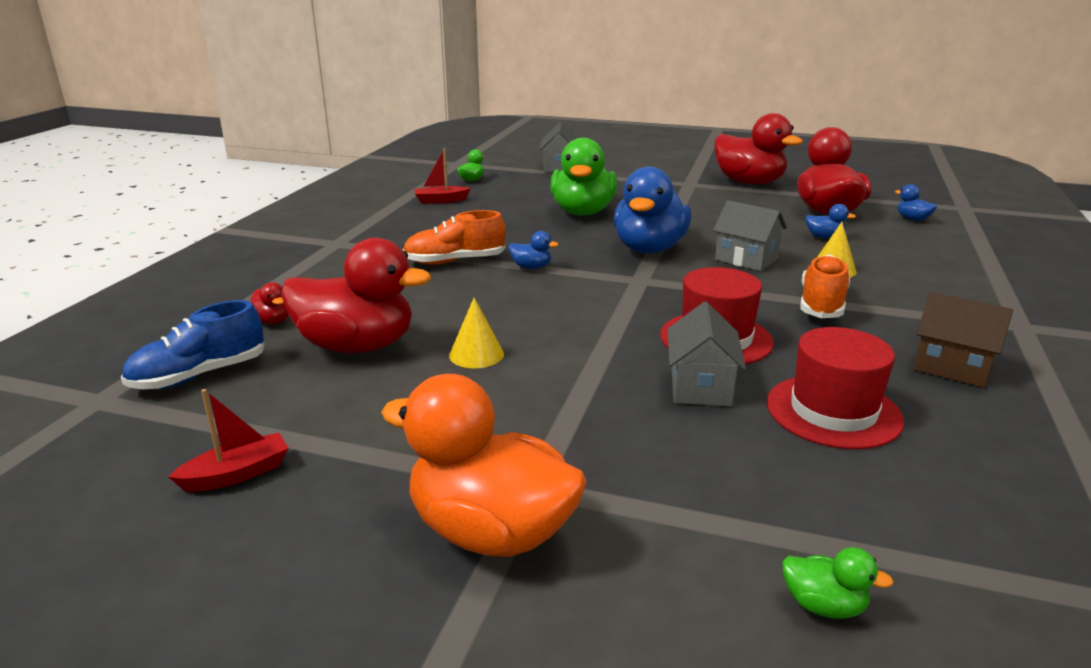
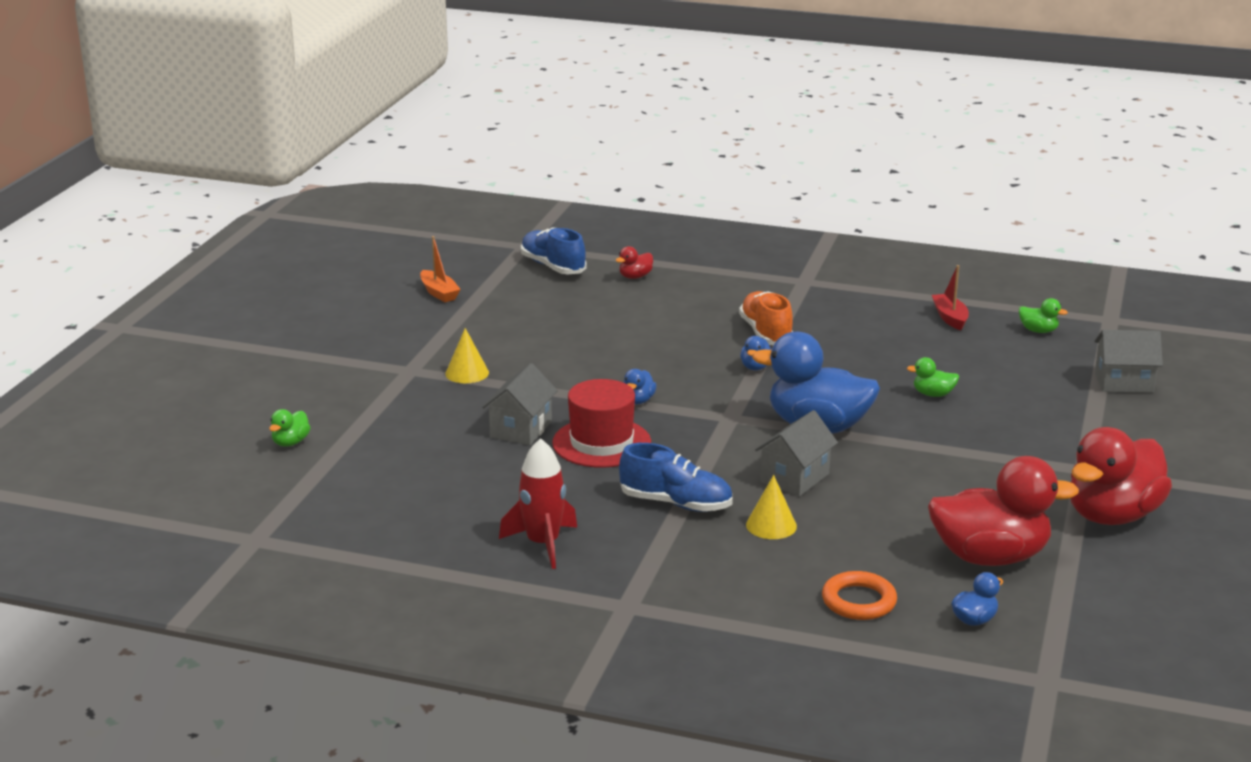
camera: 90 degrees right, 0 degrees up
(237, 474) = (439, 293): red boat -> orange boat
(357, 346) = (593, 308): red duck -> none
(476, 354) = (577, 349): yellow cone -> yellow cone (467, 373)
(491, 532) = (372, 359): orange duck -> none
(582, 212) = (933, 394): green duck -> green duck, size x0.42
(700, 387) = (521, 429): grey house -> grey house turned 75 degrees counterclockwise
(822, 304) = (676, 503): orange shoe -> blue shoe
(824, 237) = (879, 537): blue duck -> blue duck (638, 401)
(833, 411) = (479, 477): red hat -> none
(922, 247) = (859, 601): none -> orange ring
(952, 367) = (543, 544): brown house -> red rocket

